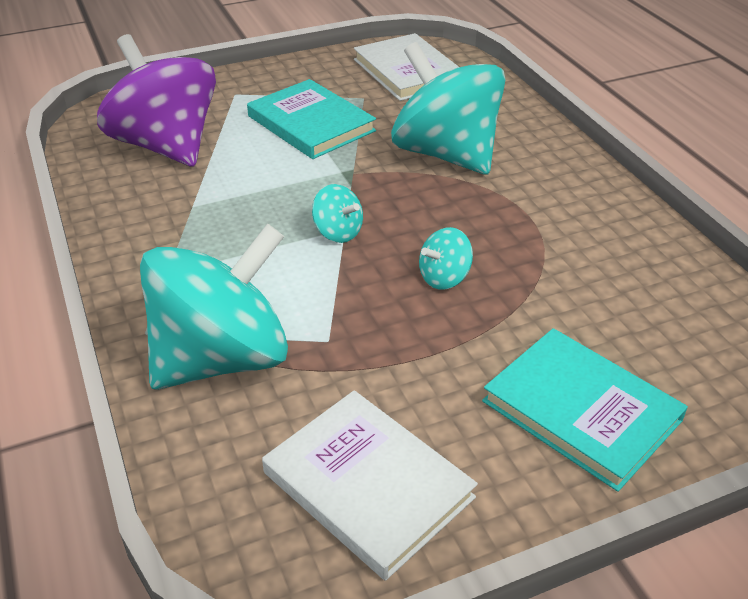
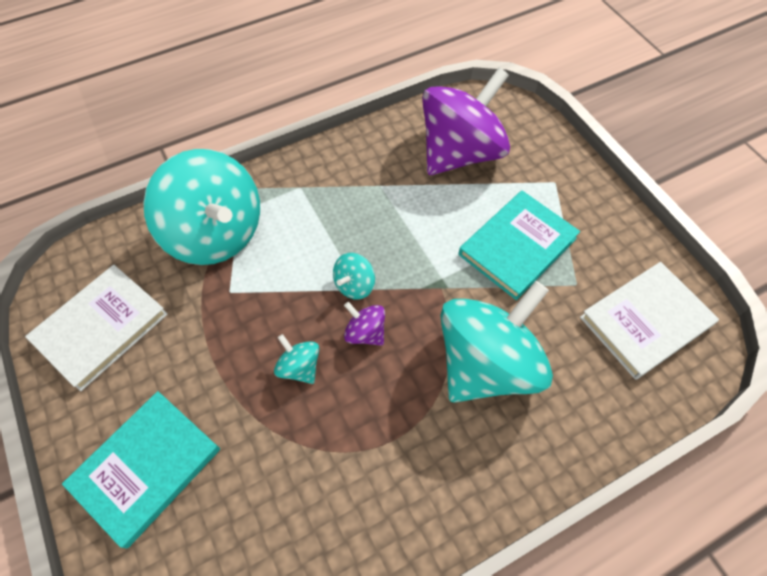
camera: 85 degrees right, 20 degrees up
(403, 227) = (365, 332): none -> purple spinning top

